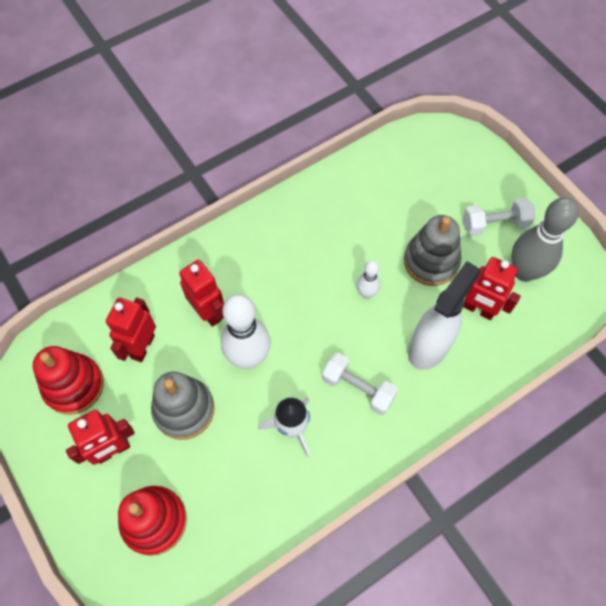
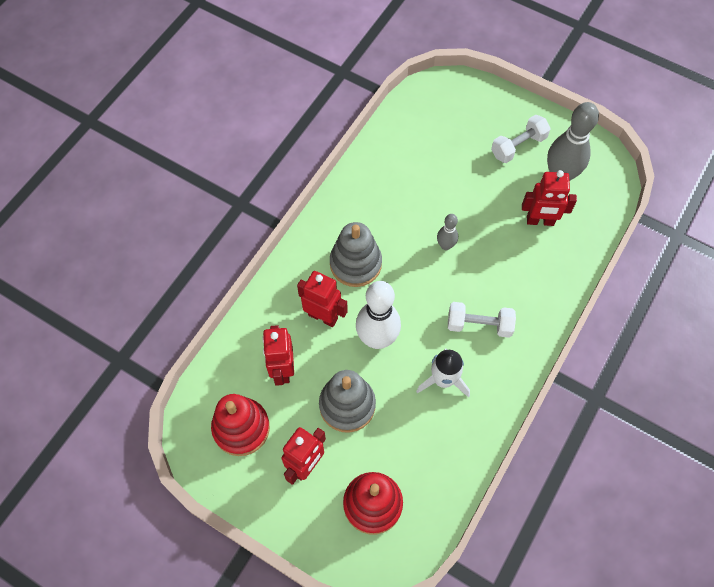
camera: 25 degrees left, 0 degrees up
(366, 293) = (445, 245): white bowling pin -> grey bowling pin
(429, 346) = (517, 267): white spray bottle -> none
(431, 261) = (483, 197): grey stacking toy -> grey stacking toy (355, 264)

